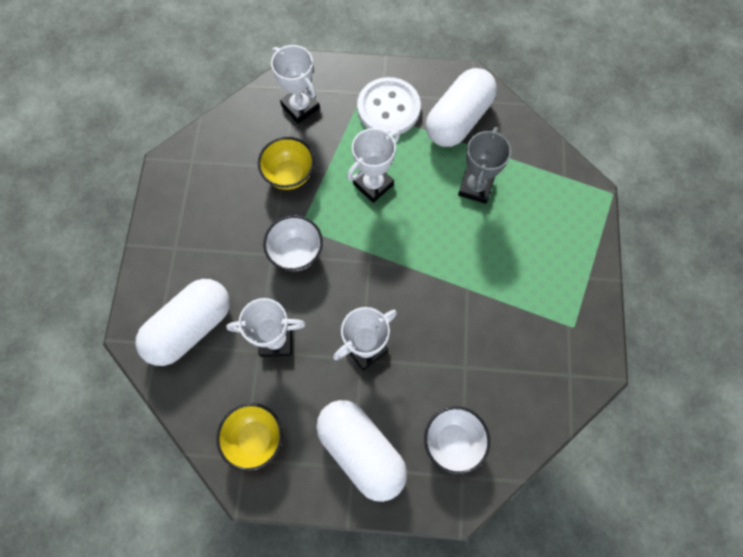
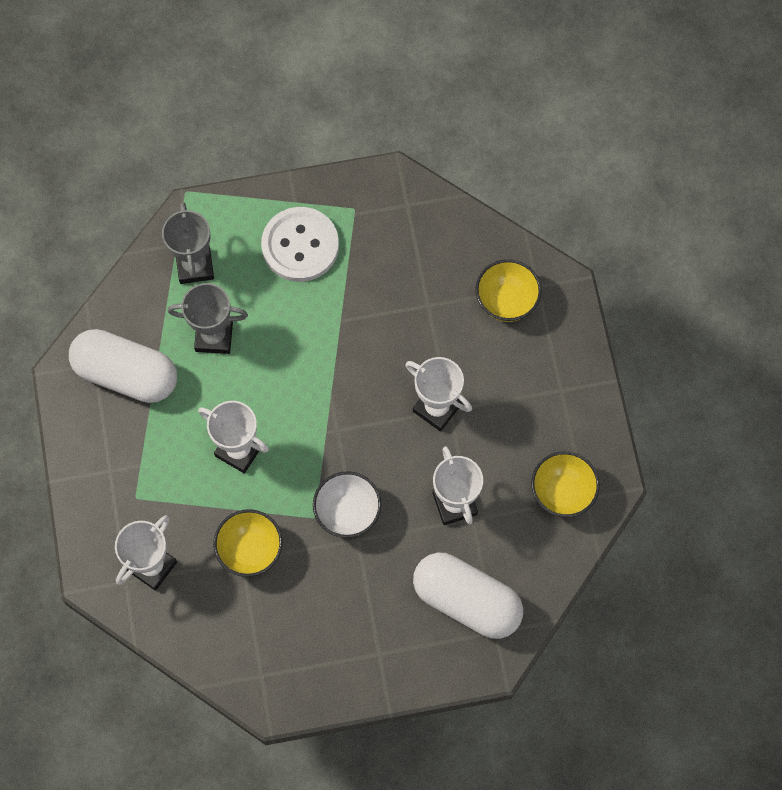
camera: 105 degrees left, 0 degrees up
(361, 450) = (542, 386): white capsule -> none
(388, 108) = (129, 459): white button -> white button (300, 246)
(453, 441) = (506, 301): white bowl -> yellow bowl
(542, 186) = (195, 266): none -> grey trophy

